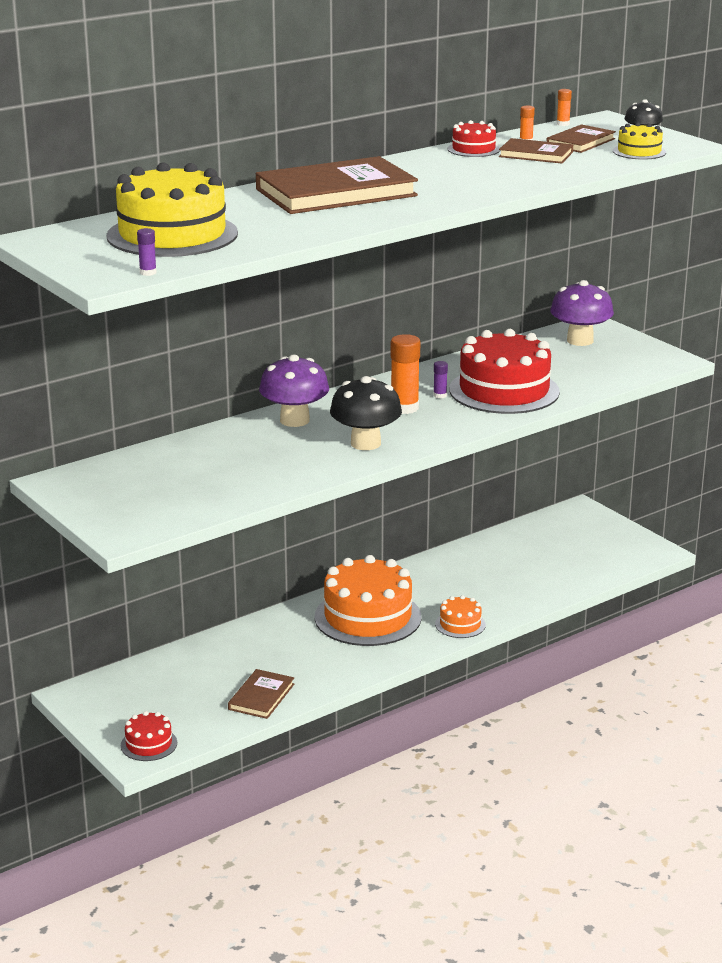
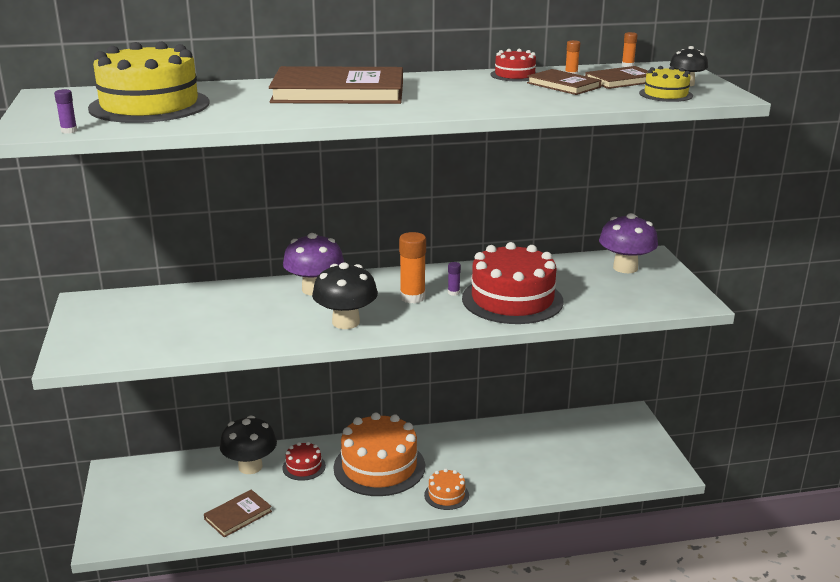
camera: 25 degrees right, 0 degrees up
(149, 744) = (121, 532): red cake -> red cake (304, 467)
(227, 652) = (250, 466): none -> black mushroom

